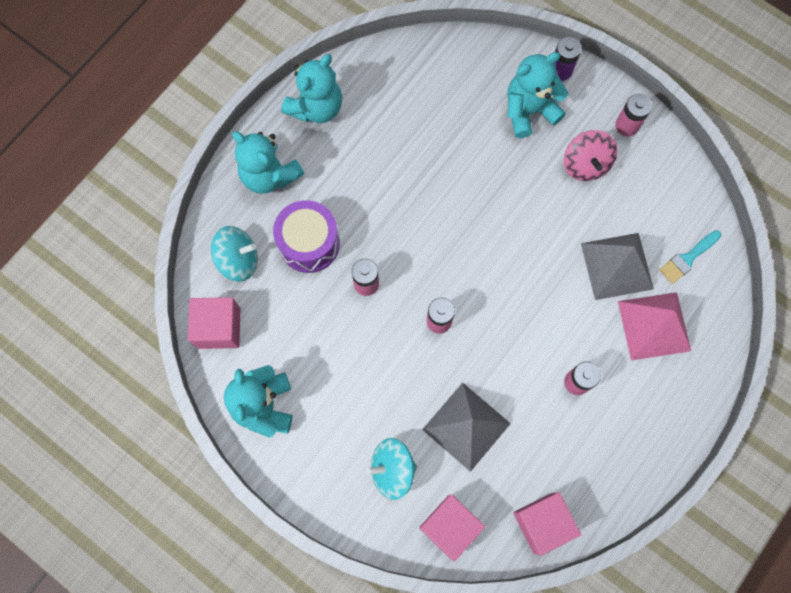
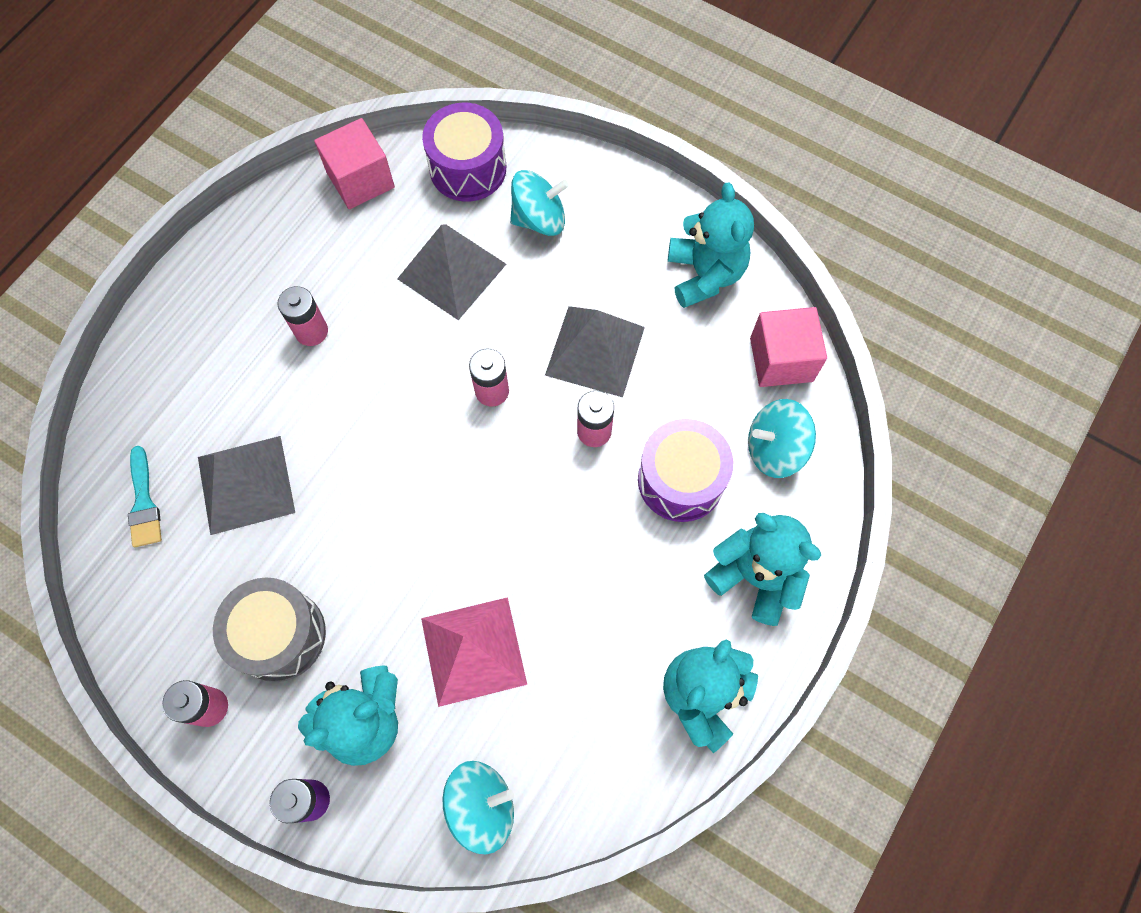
camera: 175 degrees right, 5 degrees down
(358, 347) = (595, 350): none -> grey pyramid
(449, 526) = (468, 168): pink cube -> purple drum
(458, 59) = (481, 806): none -> turquoise spinning top
(585, 164) = (280, 635): pink spinning top -> grey drum
(654, 326) = (203, 408): pink pyramid -> pink pyramid (473, 650)
(687, 258) = (144, 503): turquoise brush -> turquoise brush turned 120 degrees clockwise

